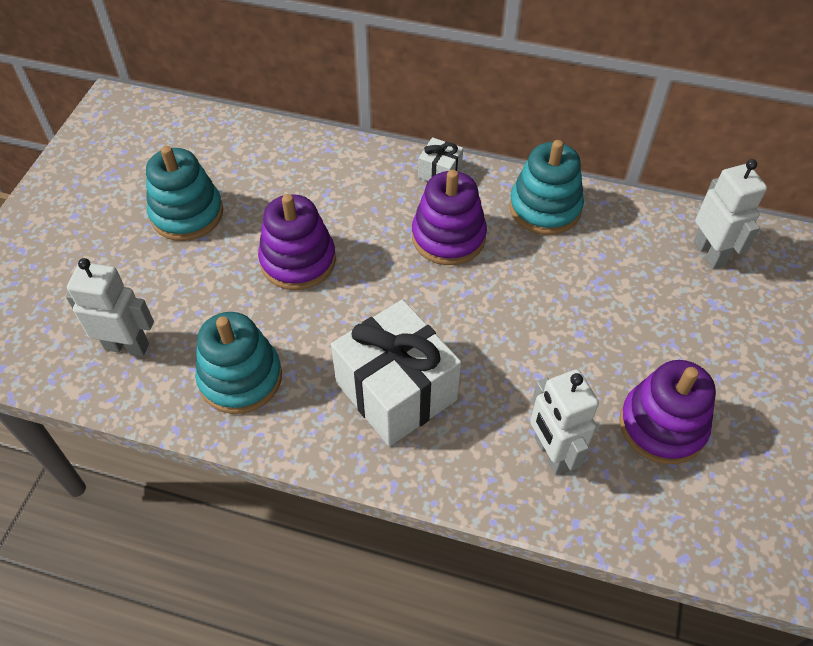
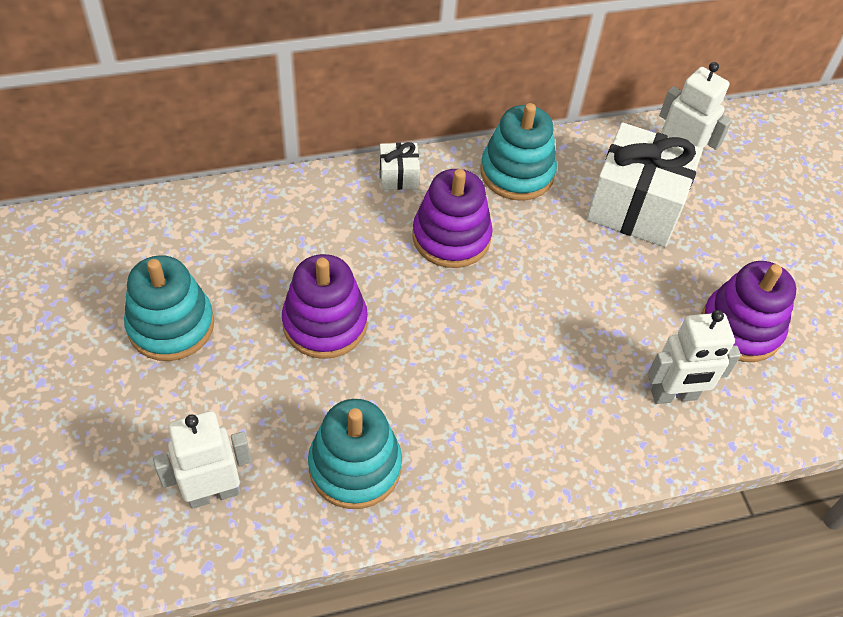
camera: 35 degrees left, 0 degrees up
(396, 391) = (508, 406): white gift -> white gift (635, 207)
(551, 453) = (674, 395): white robot -> white robot turned 45 degrees counterclockwise

